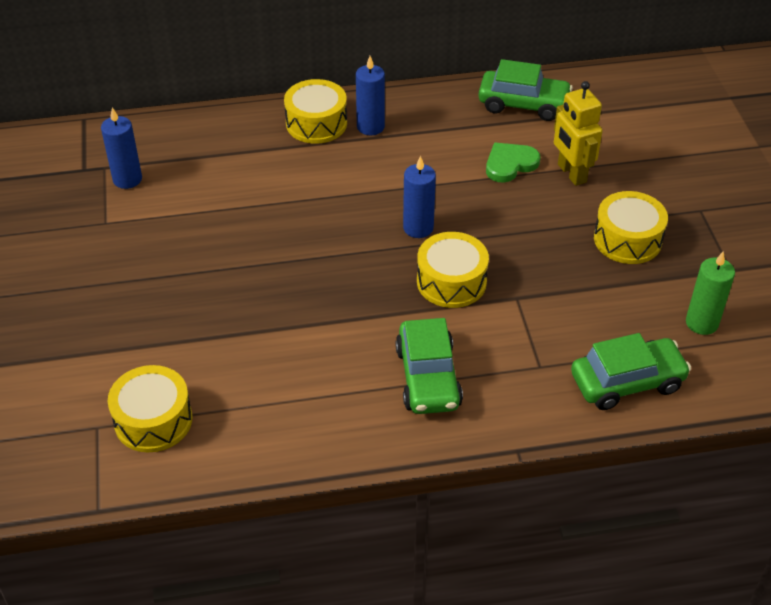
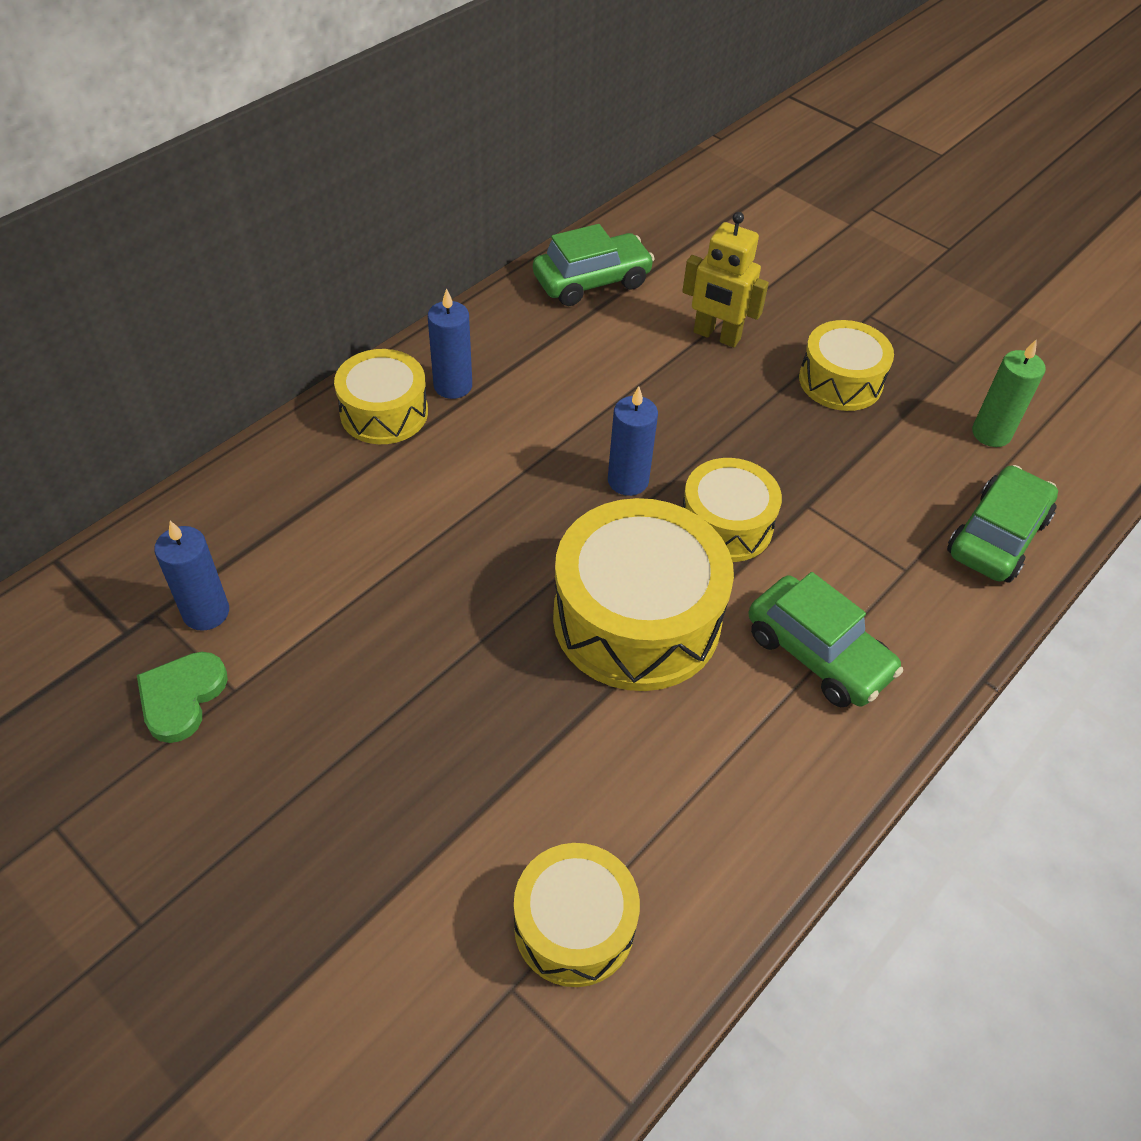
camera: 40 degrees left, 5 degrees up
(342, 301) = (636, 618): none -> yellow drum
(510, 164) = (647, 356): green heart -> green heart (181, 697)

